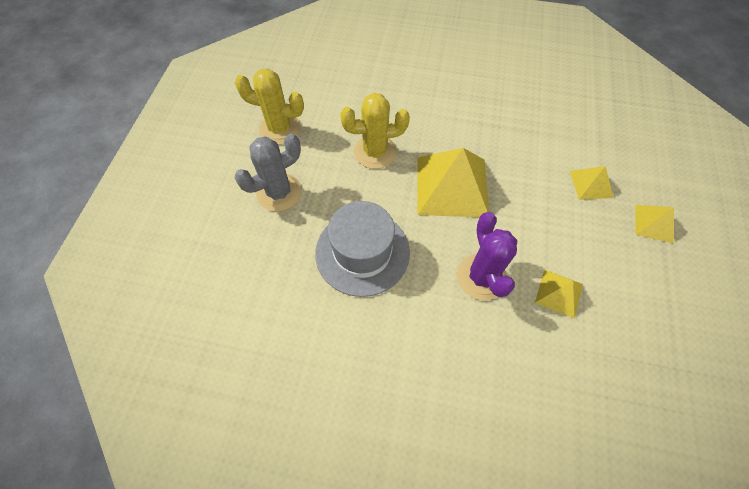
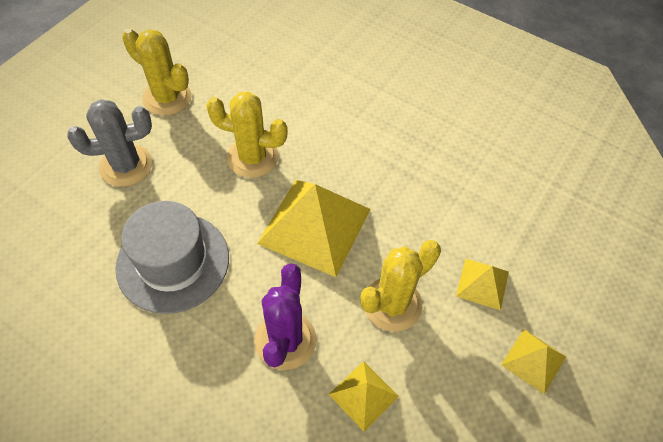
camera: 20 degrees right, 5 degrees down
(540, 221) = (392, 304): none -> yellow cactus

